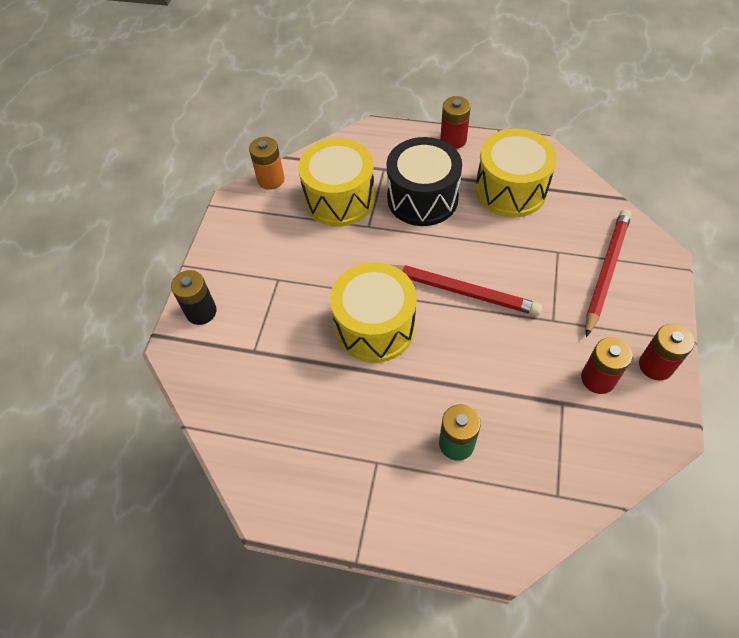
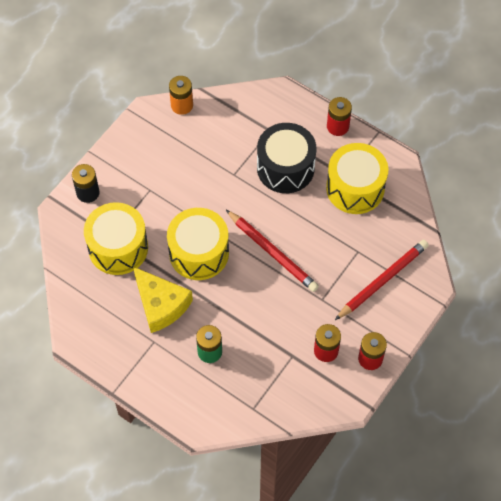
camera: 20 degrees right, 5 degrees up
(339, 199) = (224, 143): yellow drum -> yellow drum (118, 248)
(360, 409) = (161, 304): none -> yellow cheese

